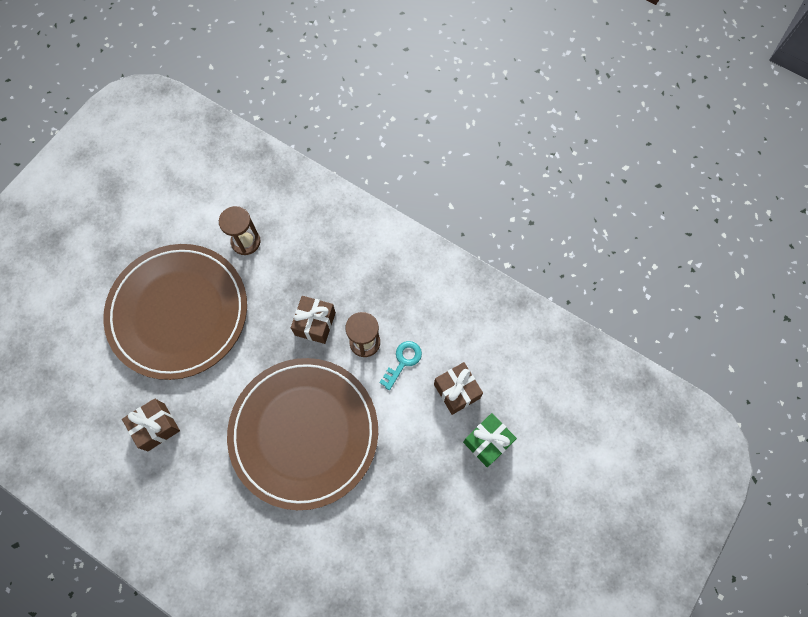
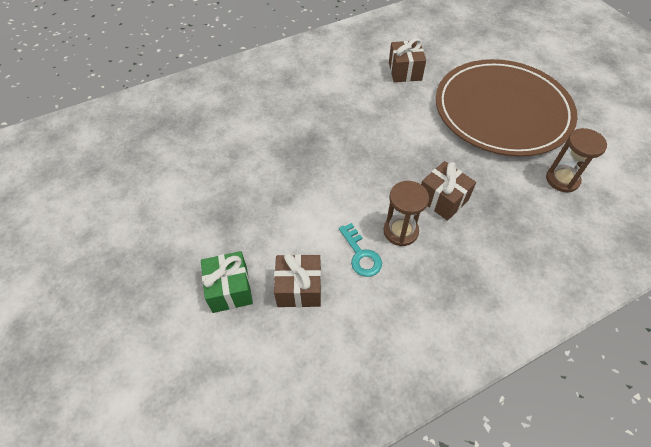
camera: 120 degrees right, 15 degrees down
(304, 433) = (341, 152): brown plate -> none

